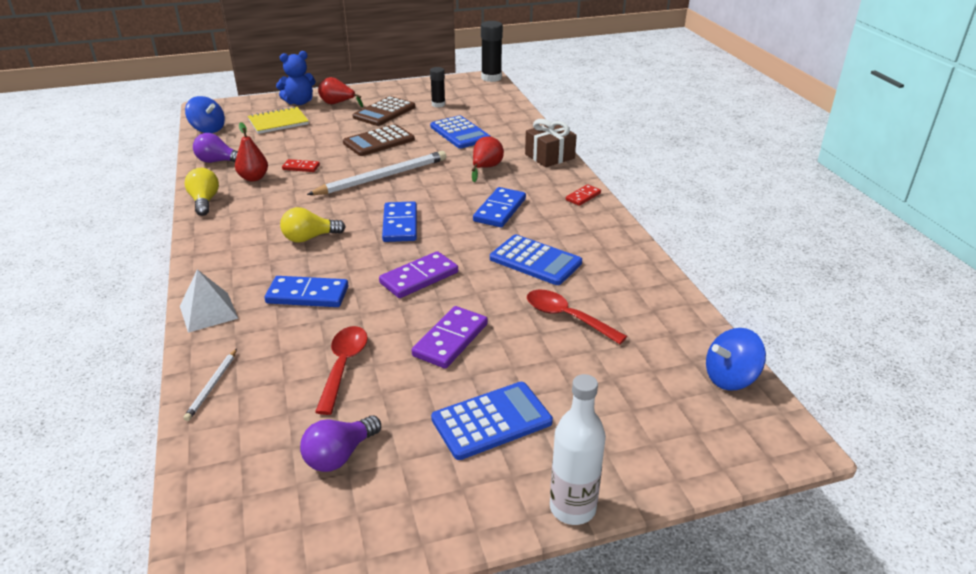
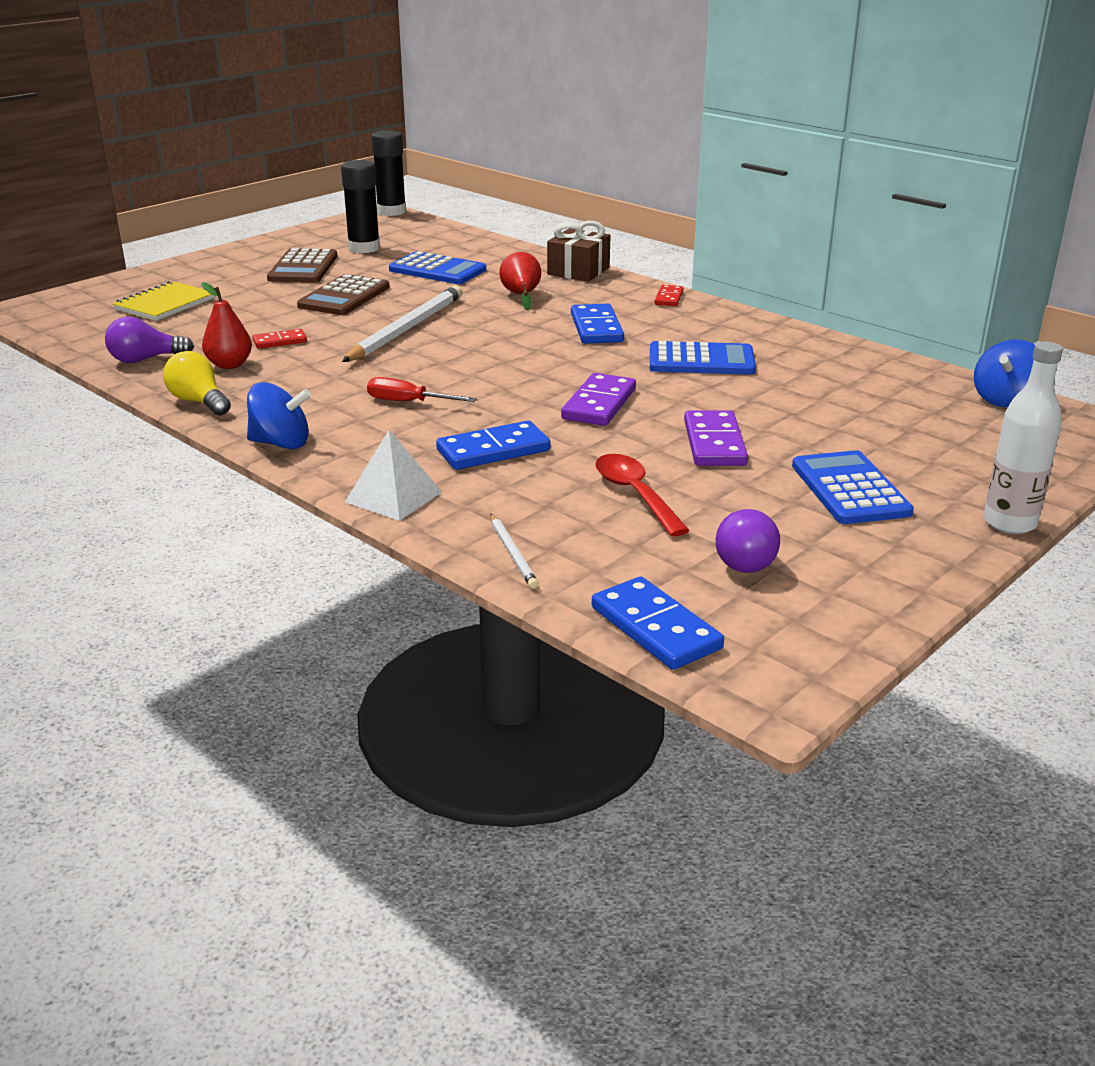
camera: 30 degrees left, 5 degrees down
(208, 129) = (66, 331): blue spinning top -> blue spinning top (281, 443)
(299, 102) = (160, 279): blue teddy bear -> none
(310, 238) = (408, 402): yellow light bulb -> red screwdriver
(337, 104) = (221, 271): red pear -> none
(400, 224) = (501, 365): blue domino -> blue domino (655, 628)
(438, 104) = (364, 248): black glue stick -> black glue stick, size x1.60
(491, 421) = (850, 489): blue calculator -> blue calculator turned 45 degrees counterclockwise
(567, 317) = (801, 396): red spoon -> none

